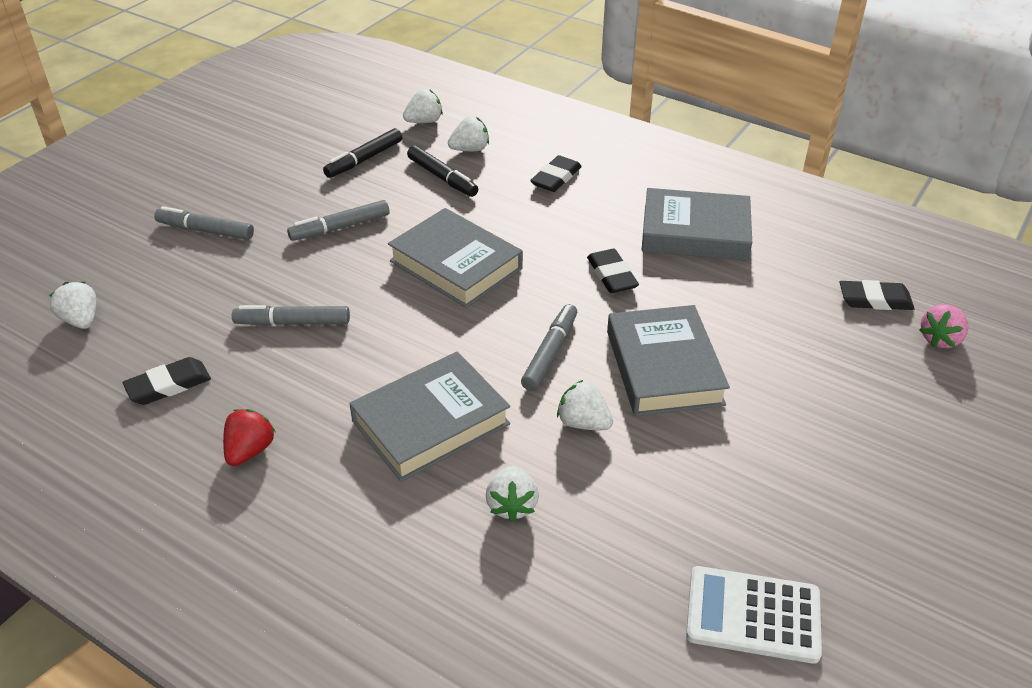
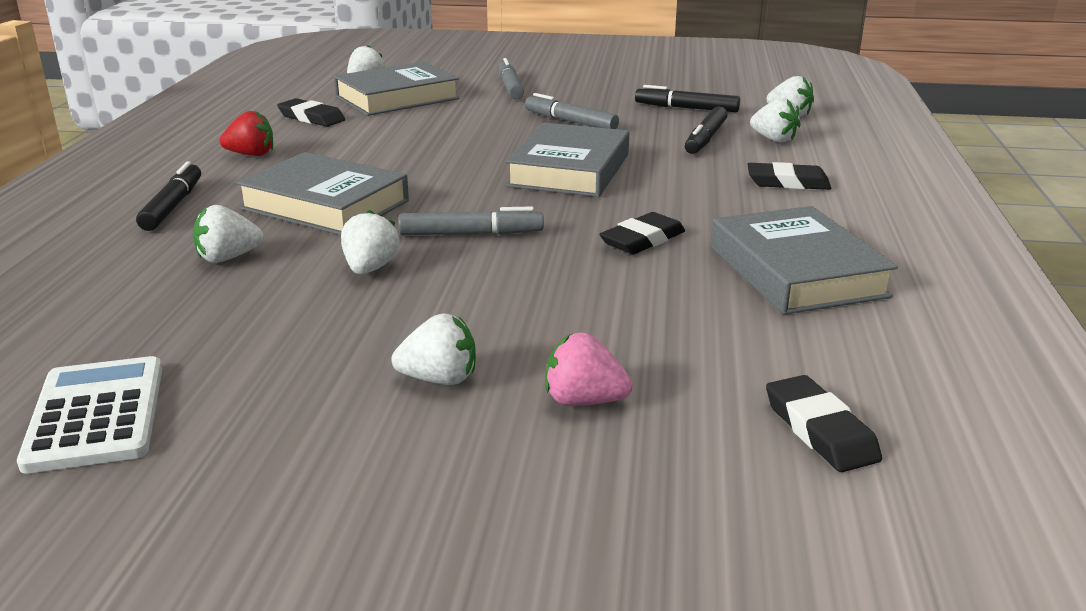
camera: 65 degrees right, 15 degrees down
(292, 323) = (419, 134): grey marker -> none
(357, 530) = (173, 206): none -> black marker
(664, 367) = (500, 295): grey book -> grey book (397, 98)
(769, 427) = (439, 379): none -> white strawberry
(940, 339) = (787, 511): pink strawberry -> pink strawberry (584, 401)

